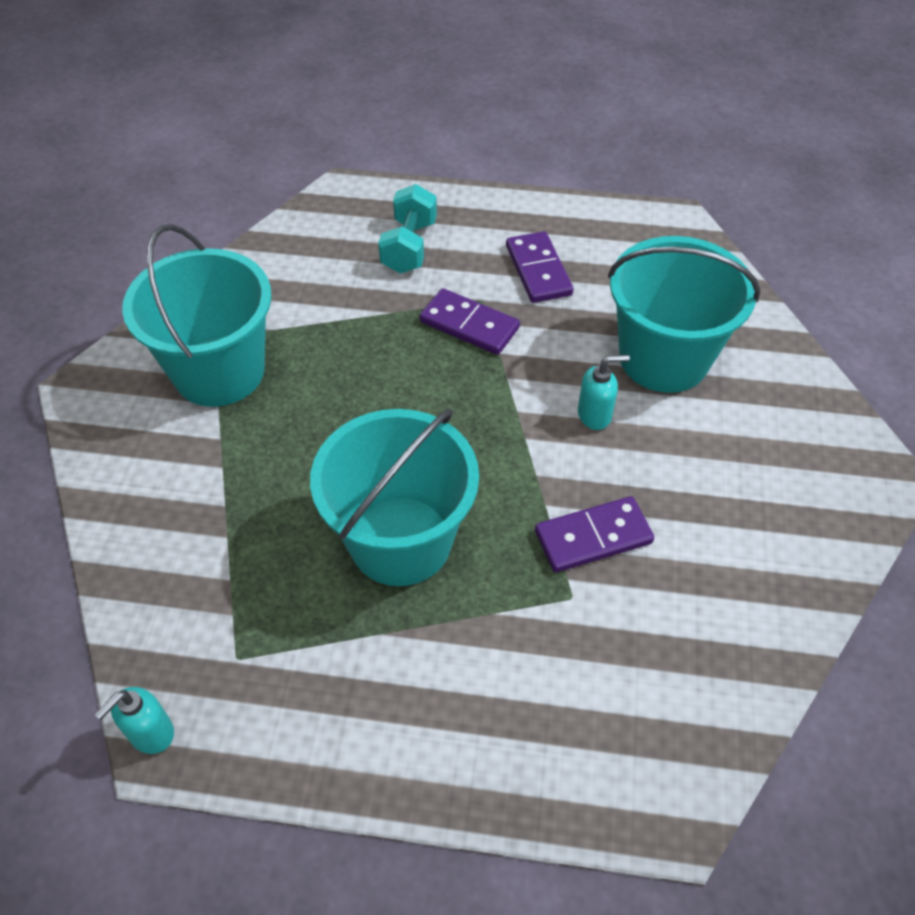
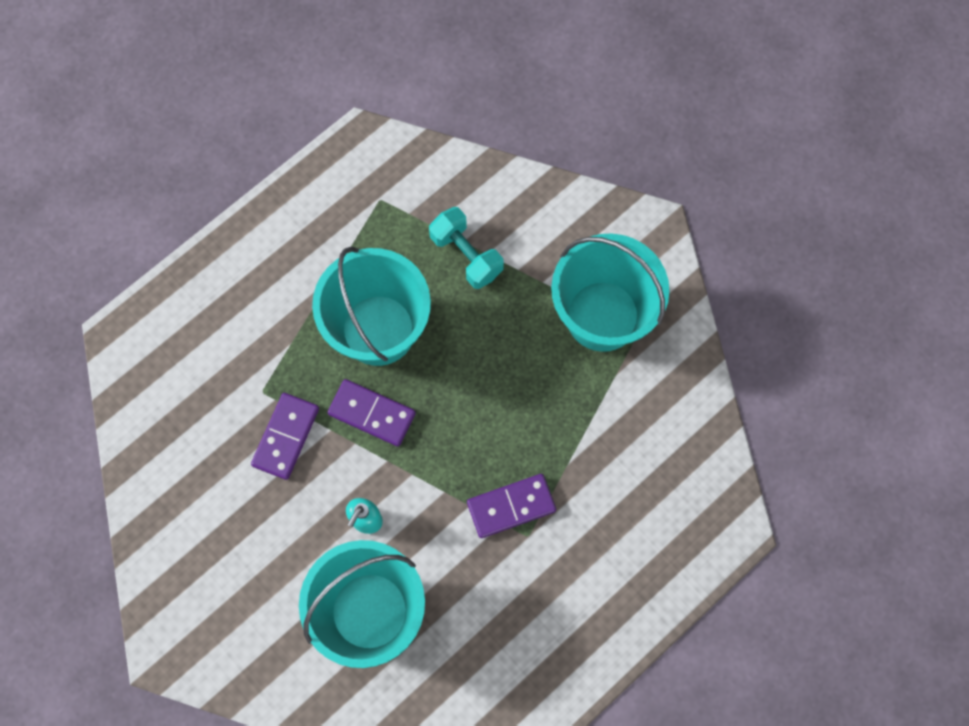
camera: 130 degrees right, 20 degrees up
(151, 733) = (373, 137): turquoise soap dispenser -> none
(409, 246) = (627, 529): turquoise dumbbell -> turquoise dumbbell (466, 255)
(538, 270) = (523, 603): purple domino -> purple domino (371, 414)

